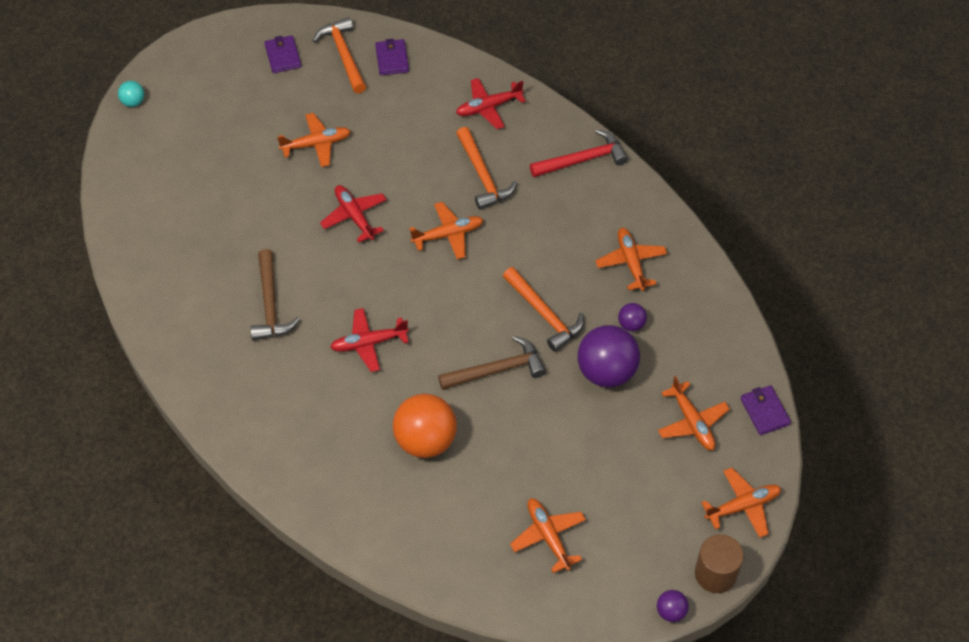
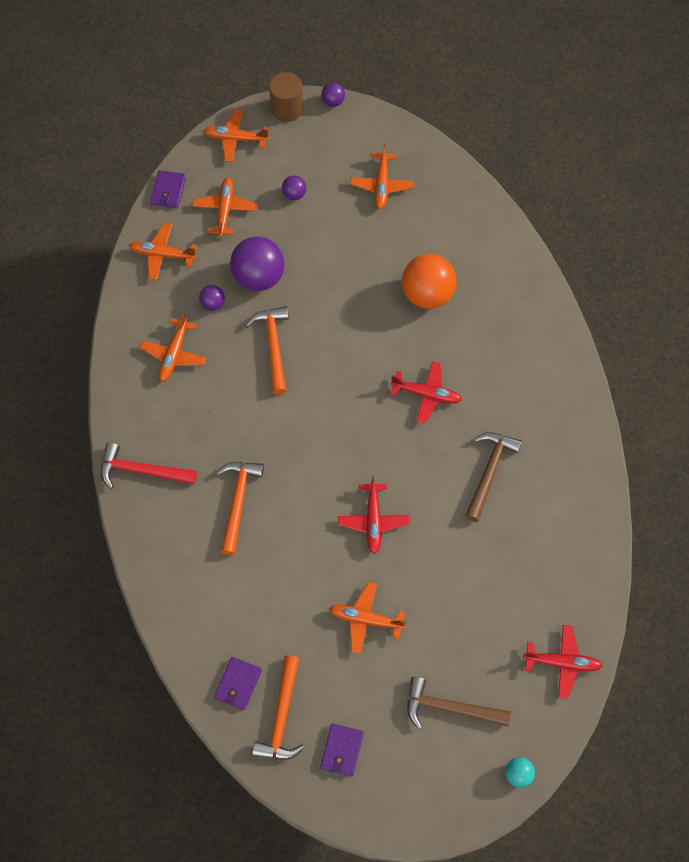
camera: 150 degrees left, 10 degrees up
(448, 234) = (304, 459): orange plane -> orange plane (162, 255)
(488, 107) = (185, 573): red plane -> red plane (562, 662)
(497, 370) = (339, 321): brown hammer -> brown hammer (450, 708)
(634, 476) = (294, 194): none -> purple ball

